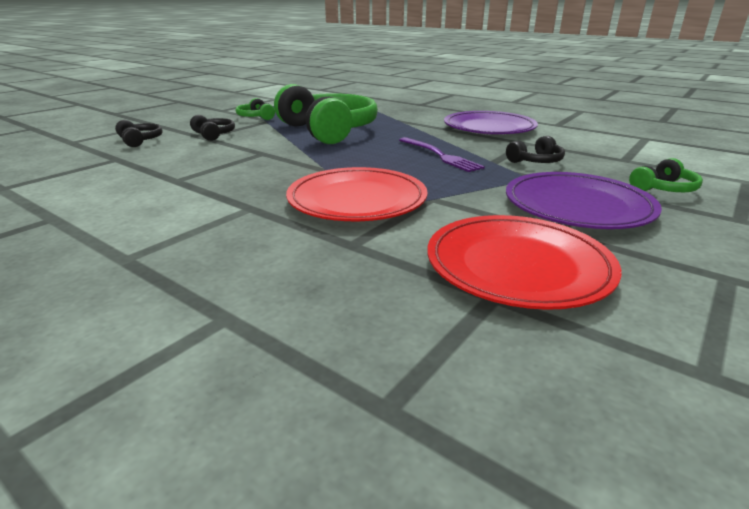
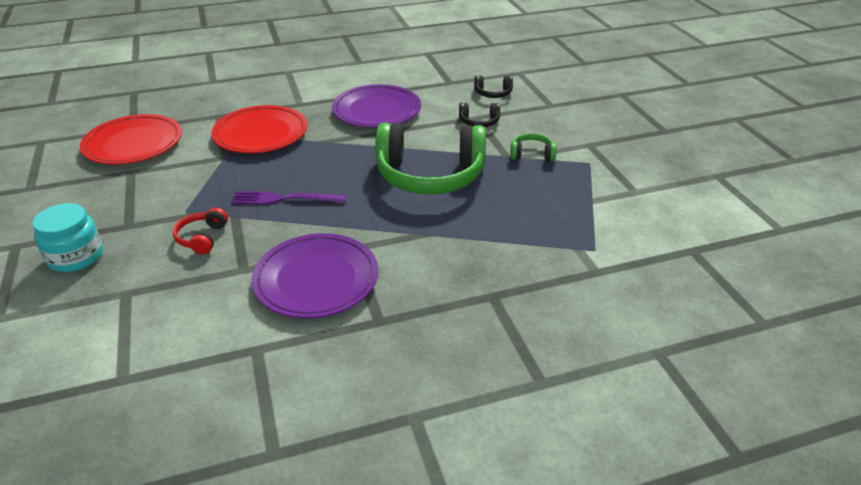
camera: 125 degrees right, 10 degrees up
(536, 161) = (202, 238): black headphones -> red headphones
(577, 206) = (130, 199): purple plate -> purple plate (377, 110)
(663, 189) = (76, 257): green headphones -> turquoise jar

